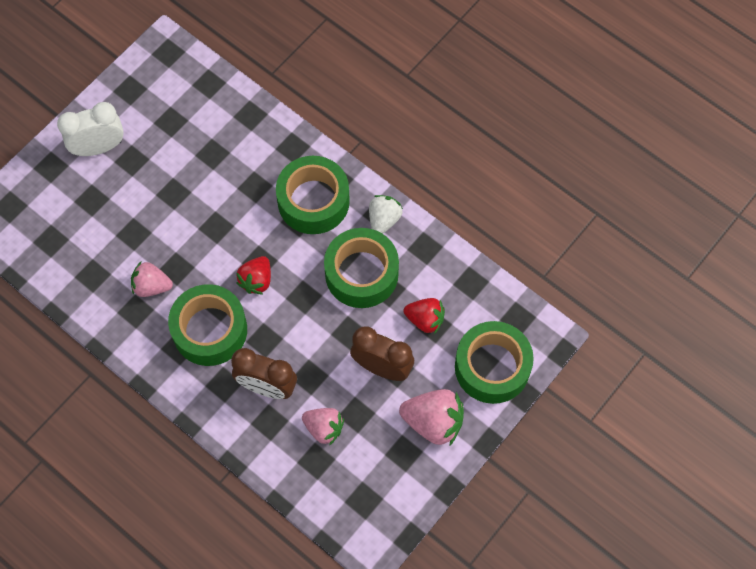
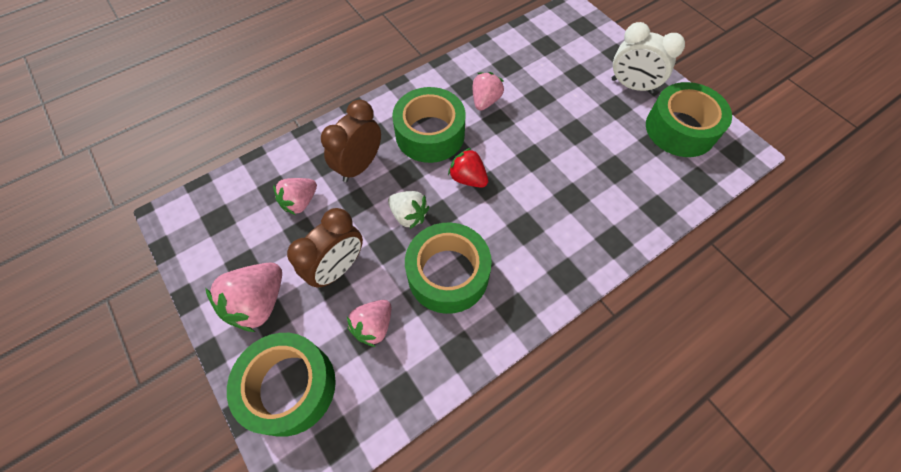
camera: 105 degrees right, 5 degrees down
(99, 147) = (632, 86): white clock -> white clock turned 120 degrees clockwise
(313, 201) = (544, 247): green tape -> green tape (680, 129)
(384, 220) = (507, 313): white strawberry -> white strawberry (409, 215)
(425, 320) = (373, 326): red strawberry -> pink strawberry

